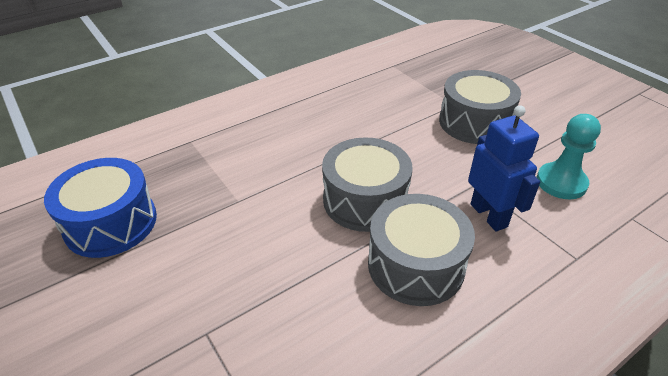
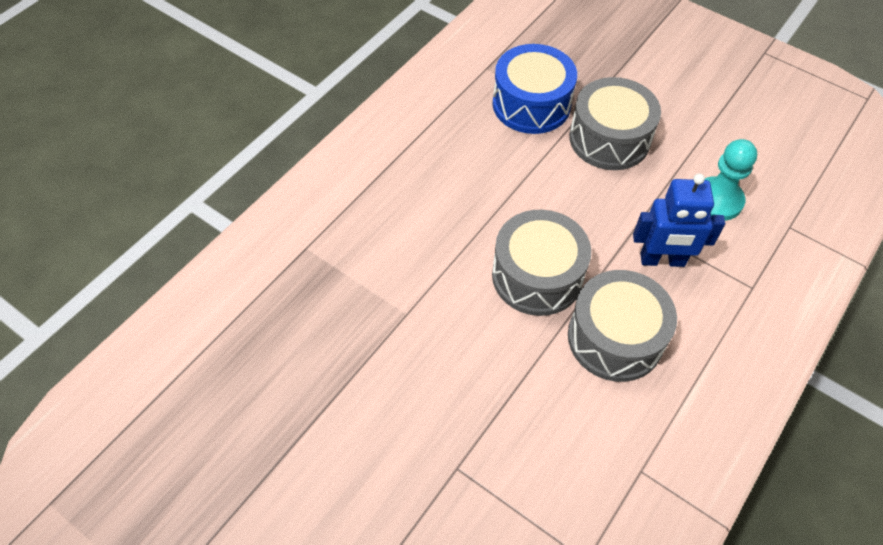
camera: 20 degrees left, 15 degrees up
(111, 223) = (286, 381): blue drum -> blue drum (531, 104)
(489, 215) = (662, 260): blue robot -> blue robot turned 135 degrees clockwise

